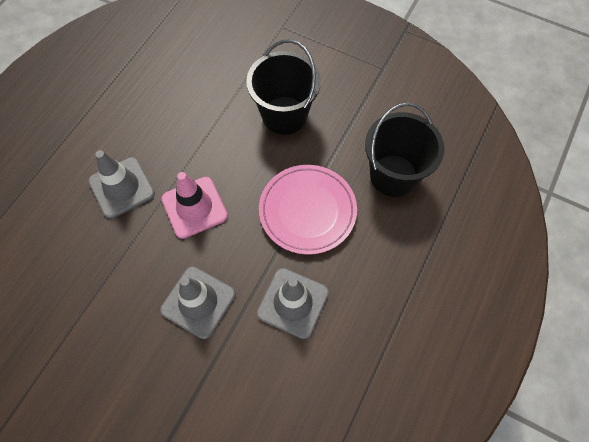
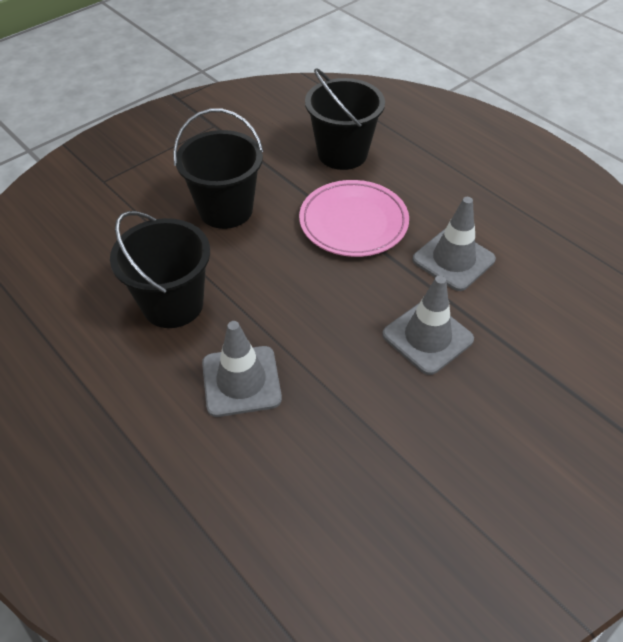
camera: 70 degrees left, 15 degrees down
(177, 120) = (173, 304): none -> black bucket
(194, 207) = (305, 314): pink traffic cone -> none

